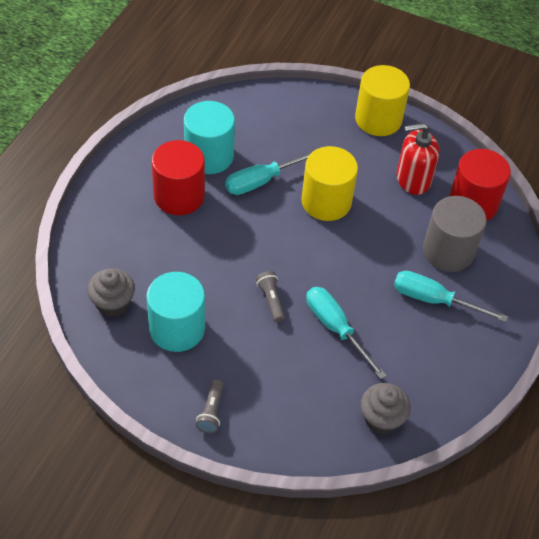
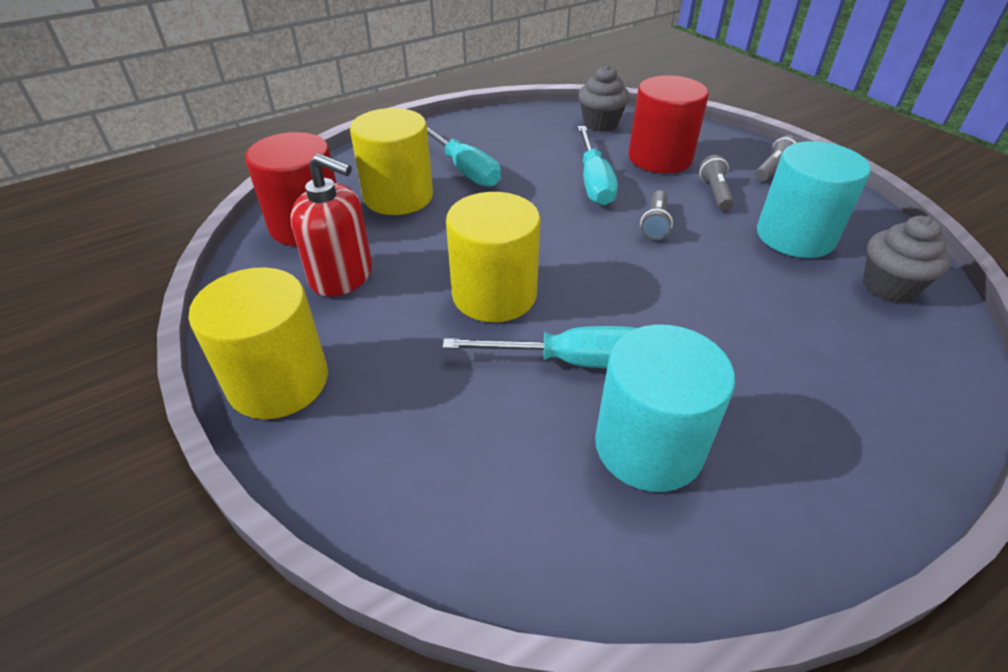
camera: 145 degrees left, 10 degrees down
(179, 196) = (740, 393): red cylinder -> red cylinder (660, 158)
(245, 355) = (715, 193): none -> grey flashlight
(448, 251) = (398, 197): grey cylinder -> yellow cylinder

